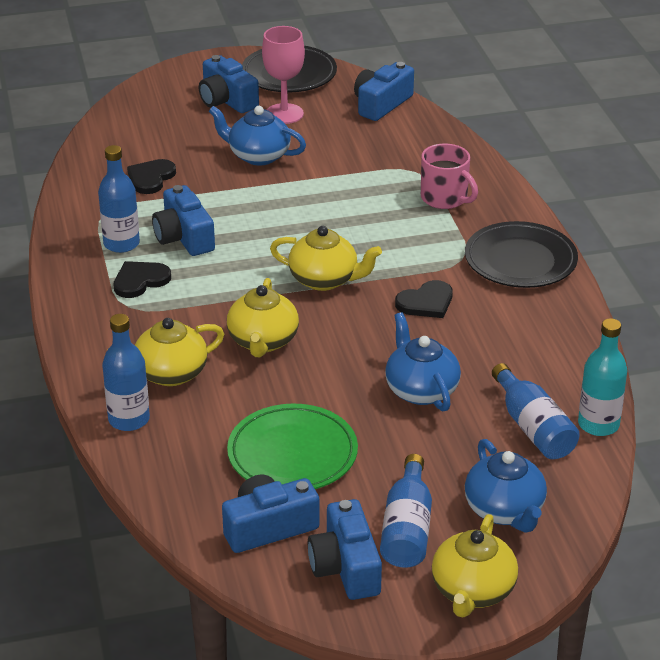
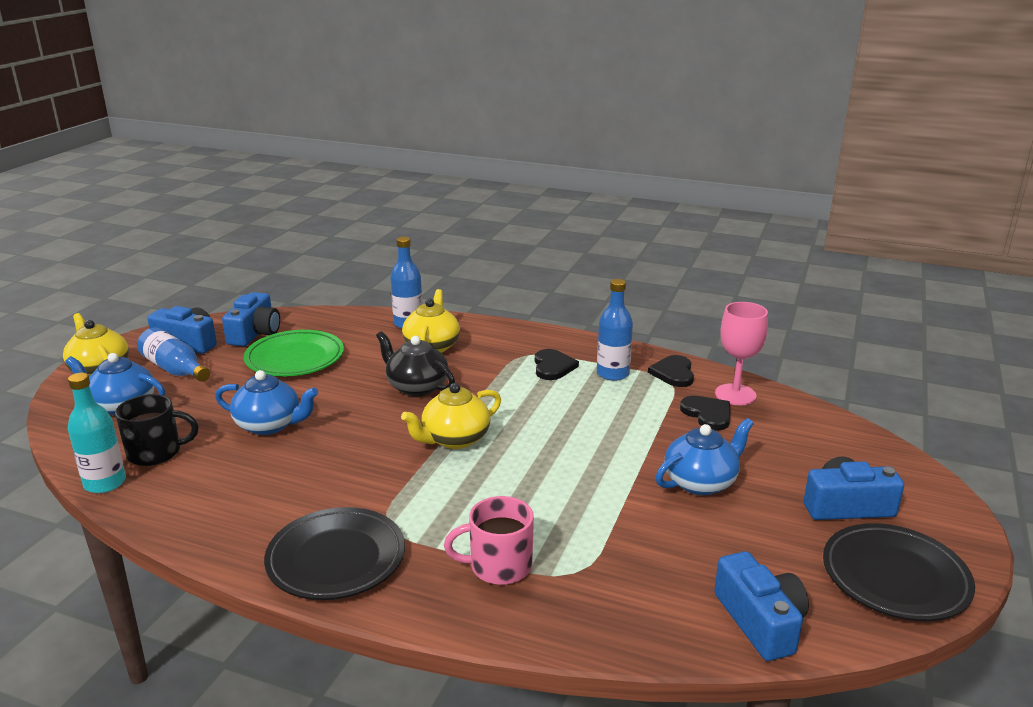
camera: 125 degrees right, 10 degrees down
(184, 237) = (593, 400): blue camera -> none
(263, 341) = (416, 387): yellow teapot -> black teapot
(284, 114) = (785, 533): pink goblet -> pink goblet (735, 395)
(426, 302) = (357, 474): black heart -> black heart (673, 373)
(533, 428) = (156, 452): blue bottle -> black mug

